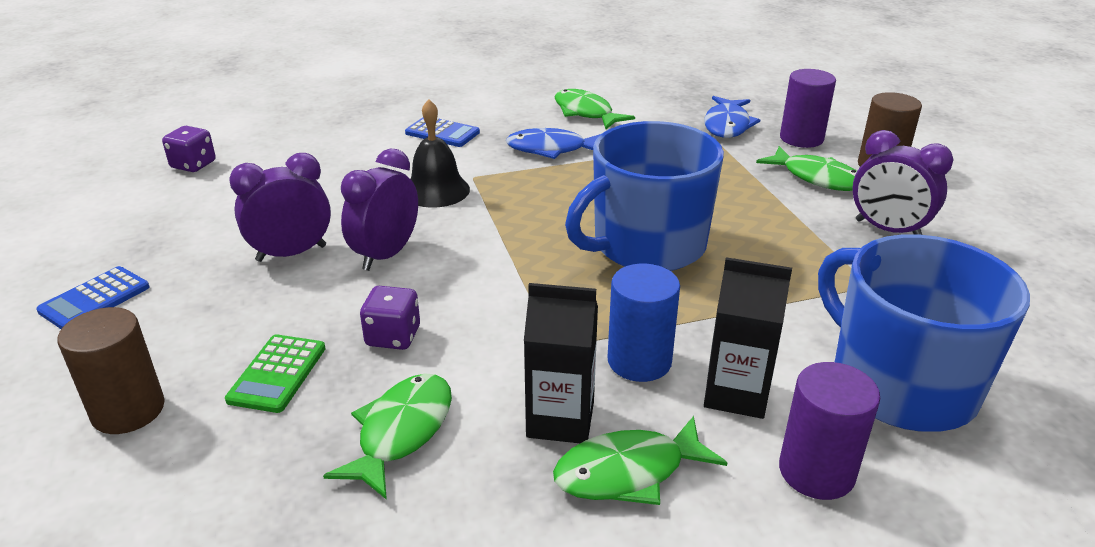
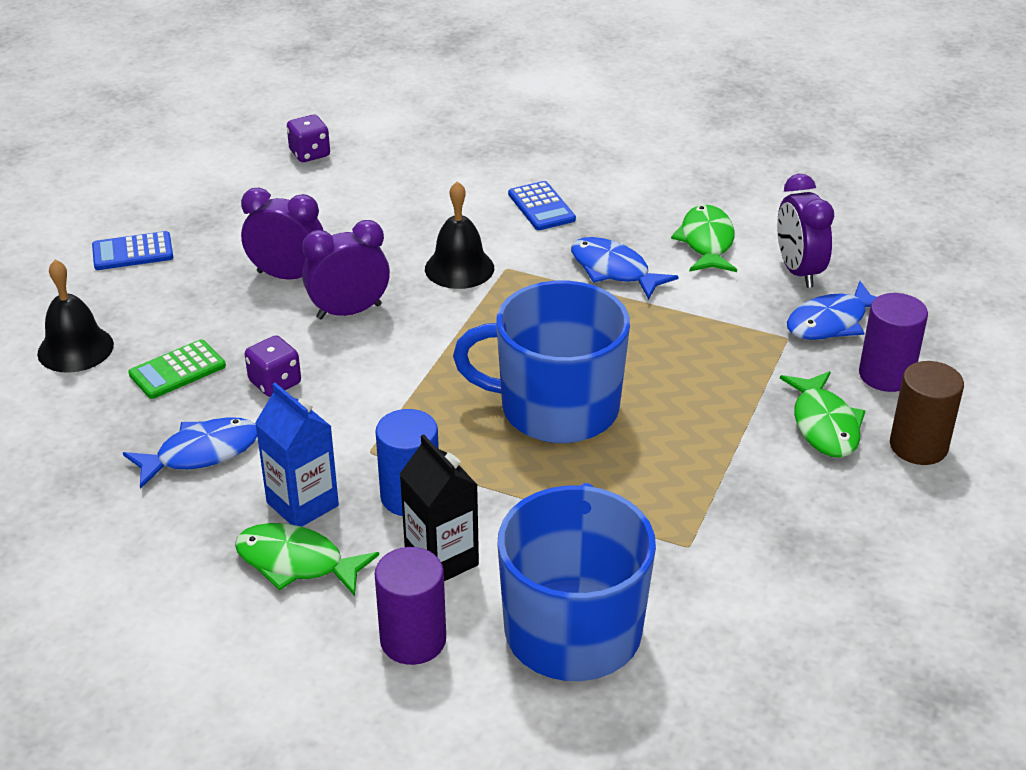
camera: 40 degrees right, 5 degrees up
(128, 410) = (75, 349): brown cylinder -> black bell
(401, 432) = (201, 454): green fish -> blue fish
(560, 419) = (302, 504): black carton -> blue carton
(887, 230) = (800, 510): purple clock -> purple clock (798, 271)

